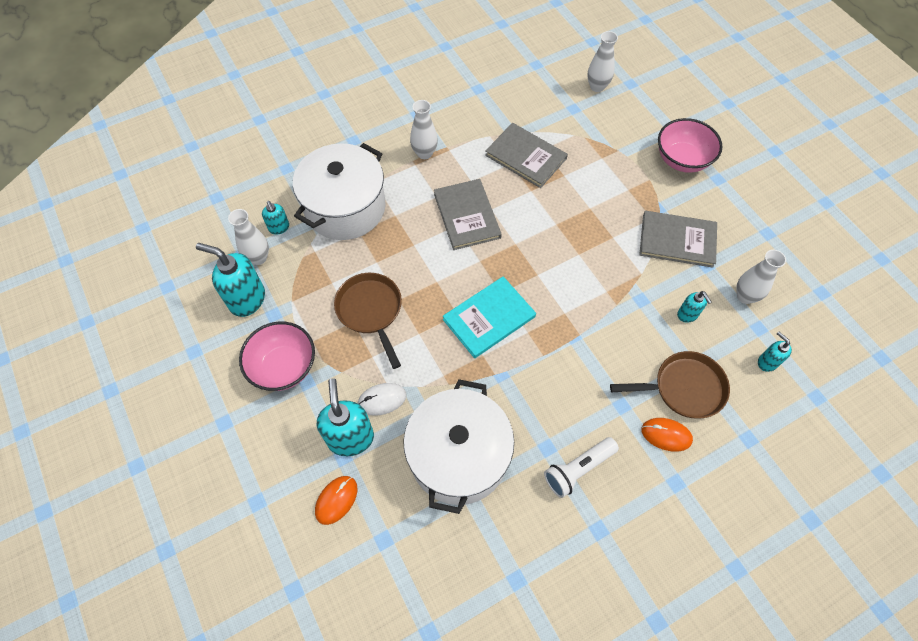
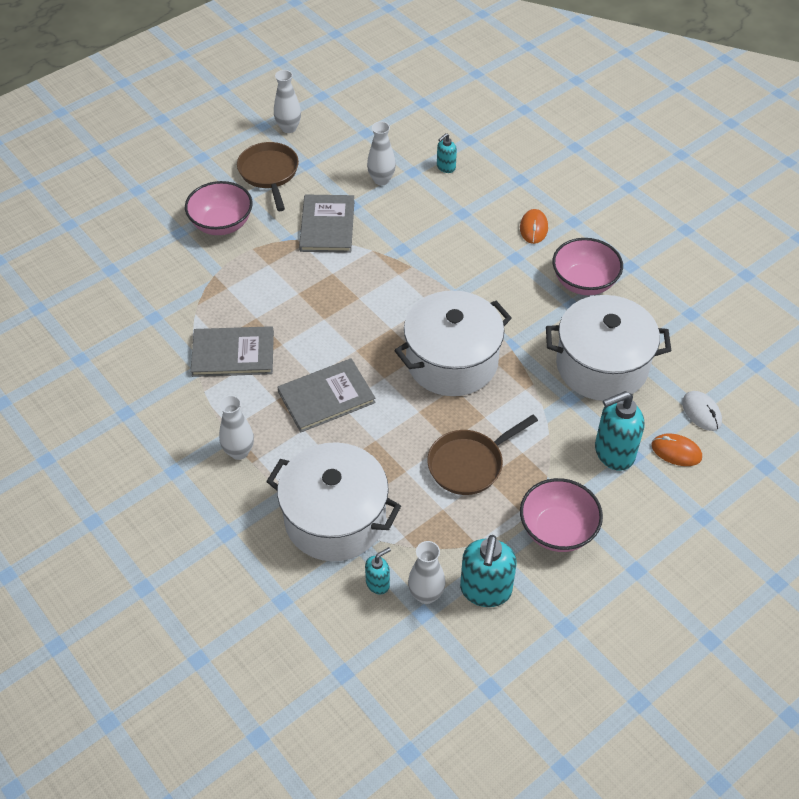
camera: 100 degrees left, 10 degrees down
(382, 400) = (566, 435): white mouse -> white mouse (701, 412)
(489, 318) = (452, 361): turquoise book -> white pot
(526, 157) = (233, 353): grey book -> grey book turned 60 degrees clockwise
(578, 469) = (584, 282): white flashlight -> pink bowl
(597, 87) = (117, 298): white vase -> white vase (288, 128)
(684, 388) = (486, 218): brown pan -> brown pan (269, 173)
(687, 315) = (410, 217): turquoise soap dispenser -> none

